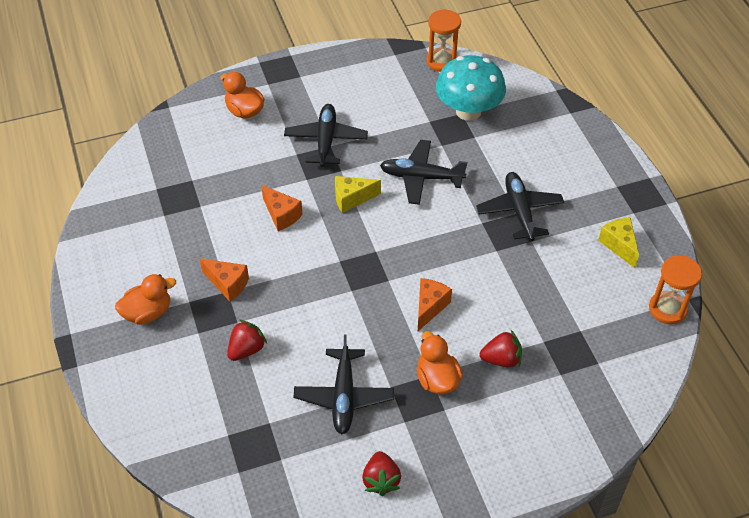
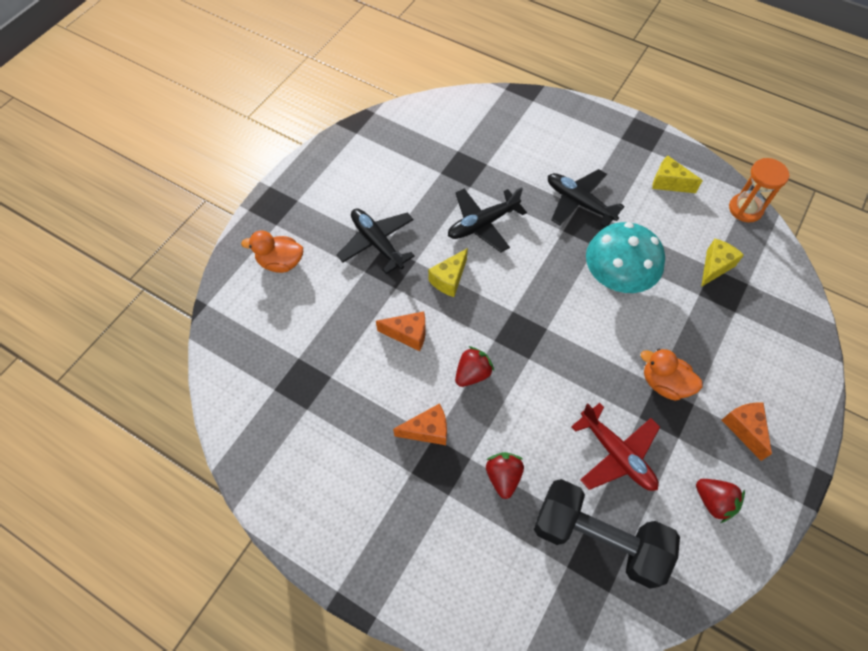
camera: 40 degrees left, 10 degrees up
(148, 313) = (387, 512): orange duck -> none
(268, 435) = (598, 538): none -> black dumbbell
(344, 396) = (616, 454): black plane -> red plane
(429, 307) = (598, 328): orange cheese -> orange cheese (744, 429)
(442, 61) = (399, 116): orange hourglass -> none
(468, 111) = (461, 146): turquoise mushroom -> turquoise mushroom (616, 278)
(501, 359) = (688, 331): red strawberry -> red strawberry (472, 373)
(583, 331) = (715, 266): none -> yellow cheese

